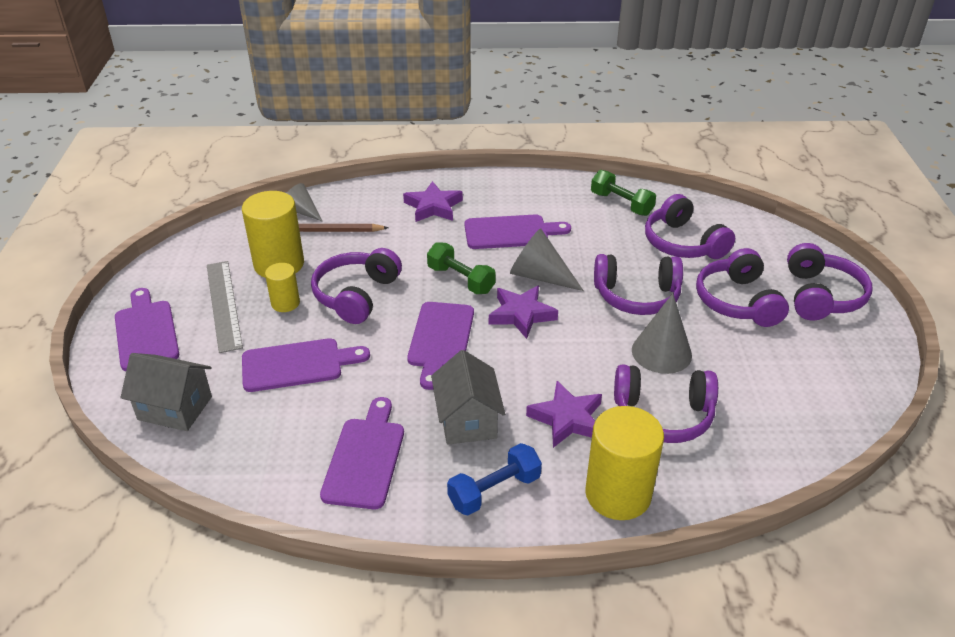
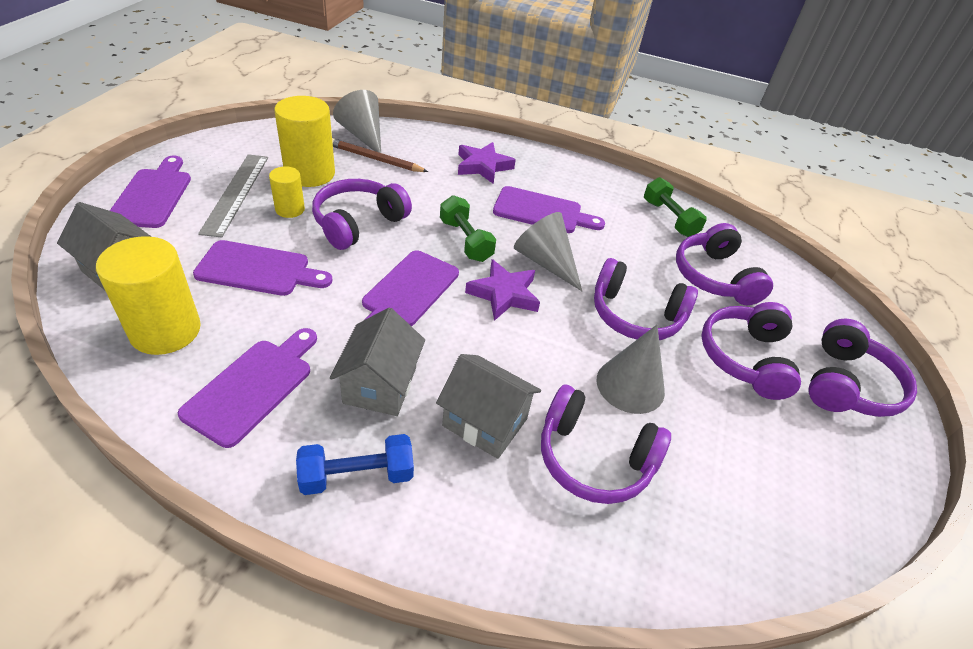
camera: 15 degrees right, 5 degrees up
(302, 211) = (363, 135): grey cone -> grey cone, size x1.56
(567, 419) = (485, 422): purple star -> grey house
(618, 494) = (489, 535): yellow cylinder -> yellow cylinder (165, 331)

